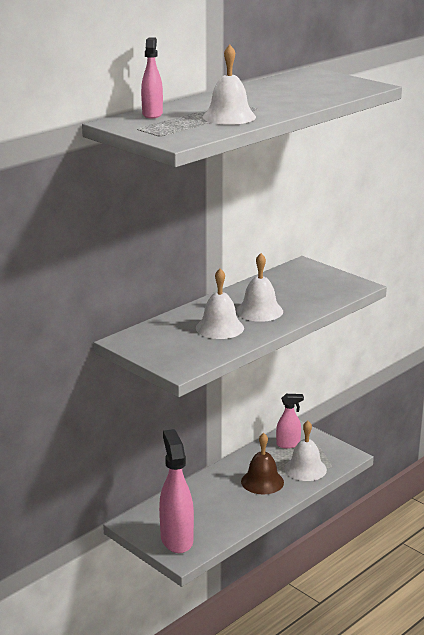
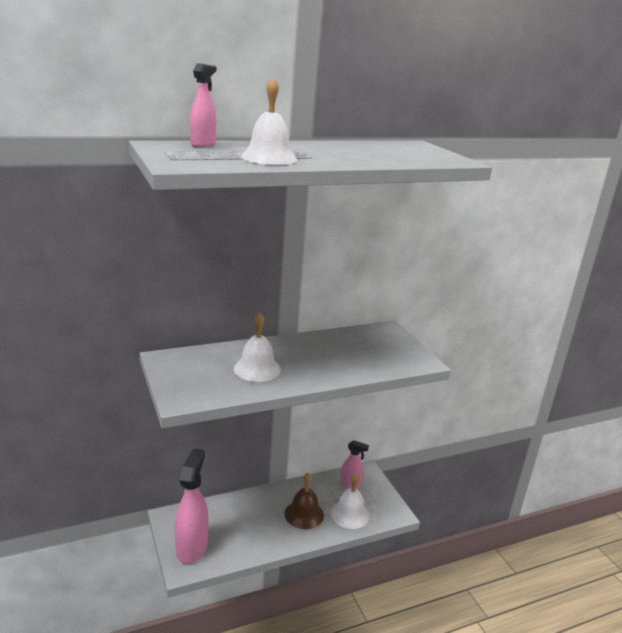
camera: 20 degrees right, 0 degrees up
(259, 311) = (308, 362): white bell -> none

